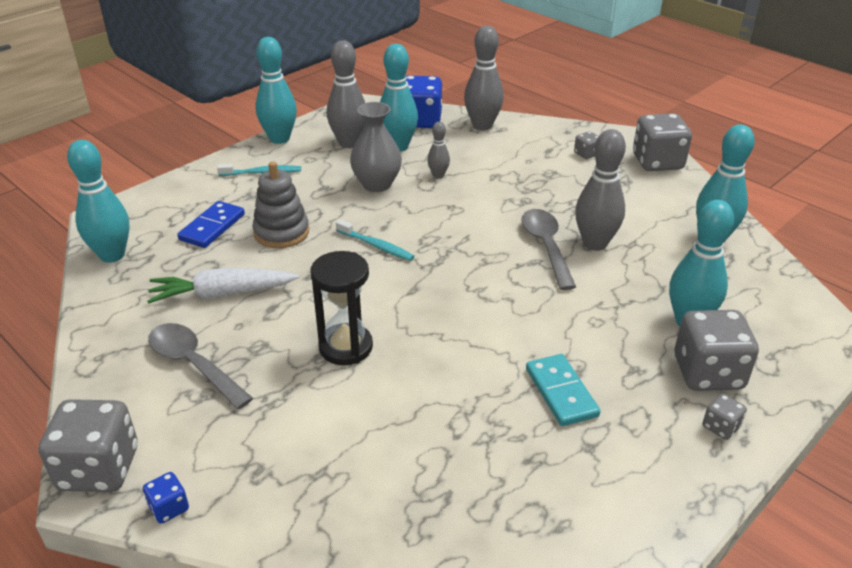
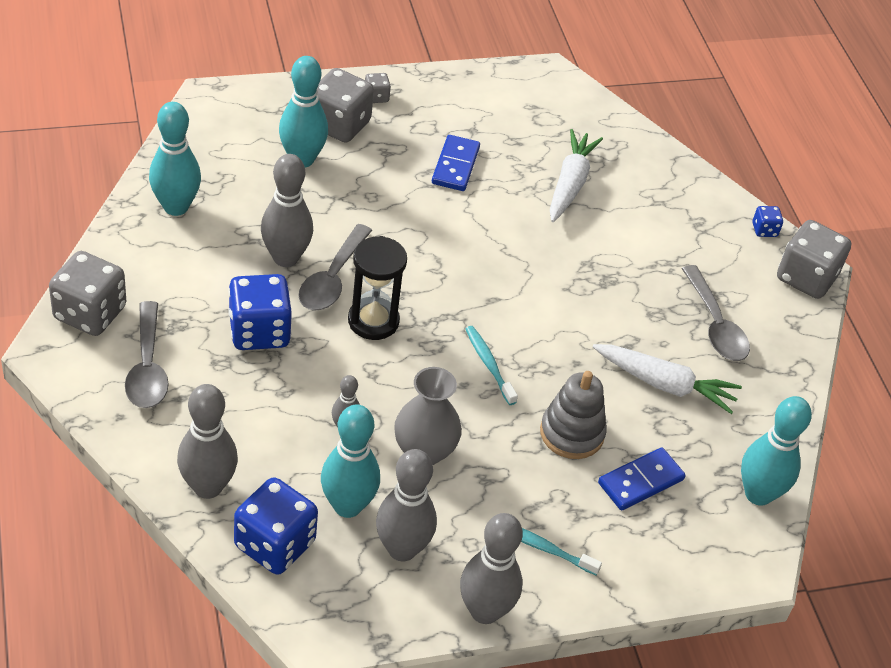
camera: 155 degrees left, 10 degrees up
(279, 139) = (484, 611): turquoise bowling pin -> grey bowling pin
(345, 347) = (586, 277): black hourglass -> black hourglass (373, 321)
(433, 440) = (570, 183): none -> white carrot
(550, 196) = (259, 331): none -> blue dice
(561, 392) = (455, 165): turquoise domino -> blue domino
(586, 154) = (147, 367): grey dice -> grey spoon

